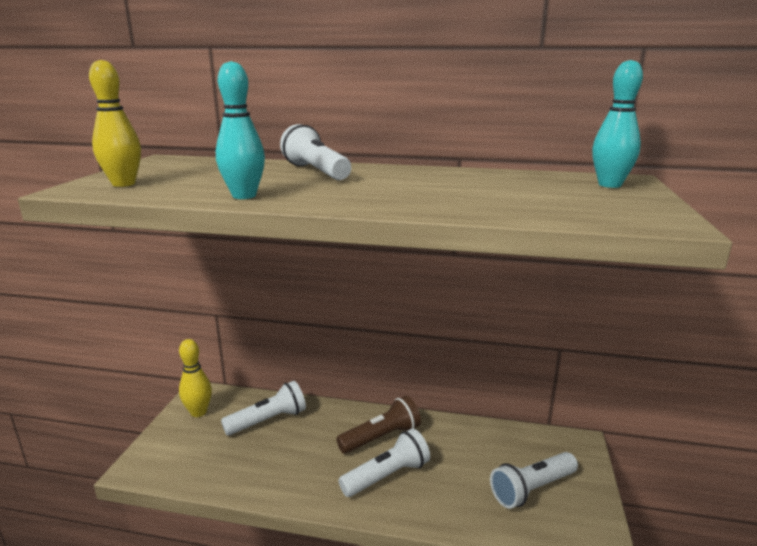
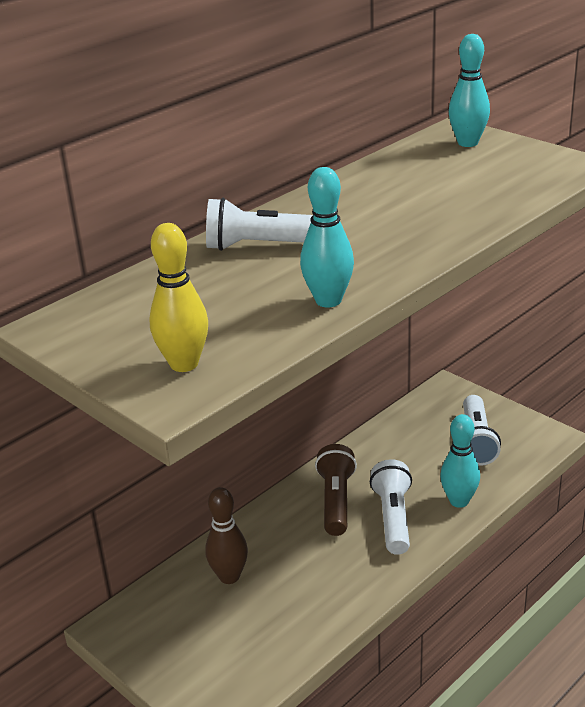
camera: 55 degrees left, 10 degrees up
(198, 412) = (153, 635): yellow bowling pin -> none
(268, 420) = (229, 576): white flashlight -> brown bowling pin
(442, 508) = (459, 501): none -> turquoise bowling pin

